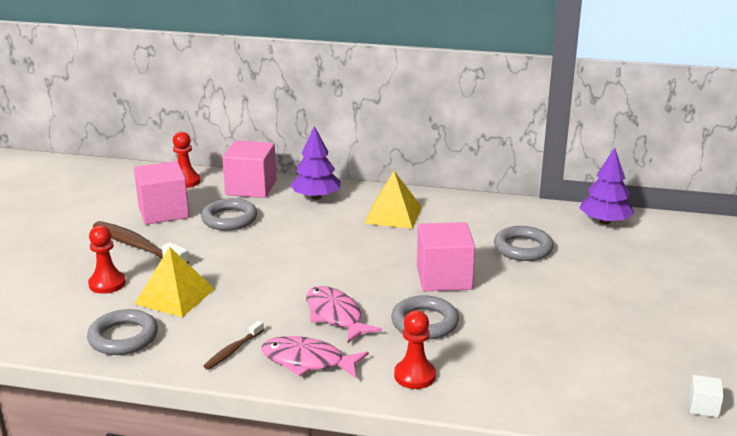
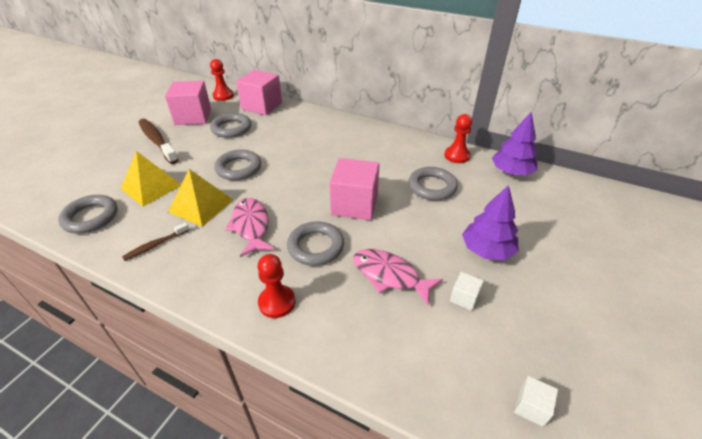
camera: 15 degrees right, 15 degrees up
(107, 284) = (116, 168): red pawn -> red pawn (457, 156)
(274, 261) = (238, 168): none -> grey ring
(308, 361) = (202, 268): pink fish -> pink fish (389, 276)
(316, 197) = (301, 119): purple tree -> purple tree (487, 250)
(393, 214) = (347, 141): yellow pyramid -> yellow pyramid (201, 205)
(606, 340) = (464, 298): none -> white cube

